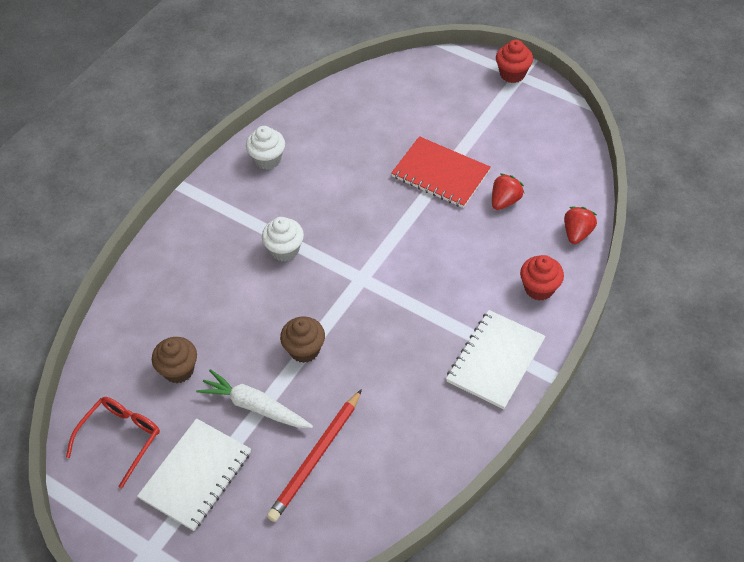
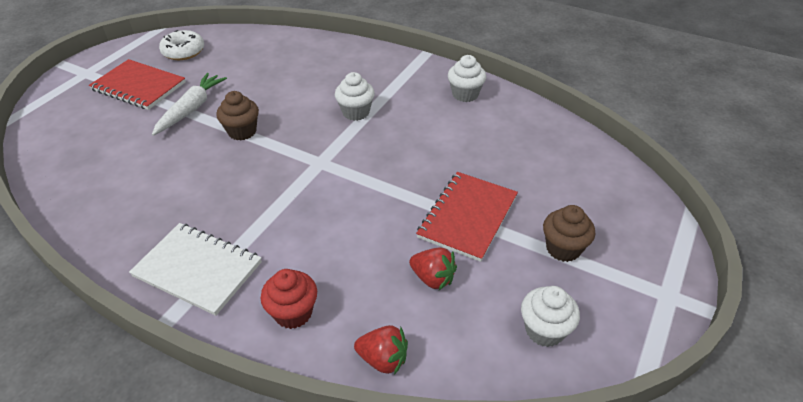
camera: 85 degrees right, 10 degrees down
(120, 438) = (183, 51): red glasses -> white donut
(178, 370) = (237, 70): brown cupcake -> brown cupcake (563, 248)
(196, 475) = (139, 86): white notebook -> red notebook
(316, 457) = (129, 146): red pencil -> none
(512, 74) = (667, 287): red cupcake -> none
(550, 143) = (544, 330): none -> white cupcake

